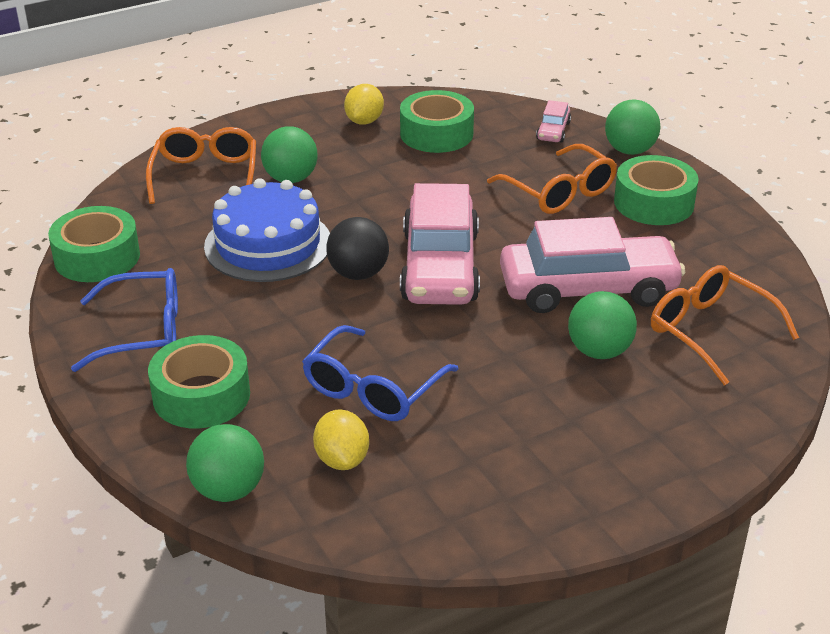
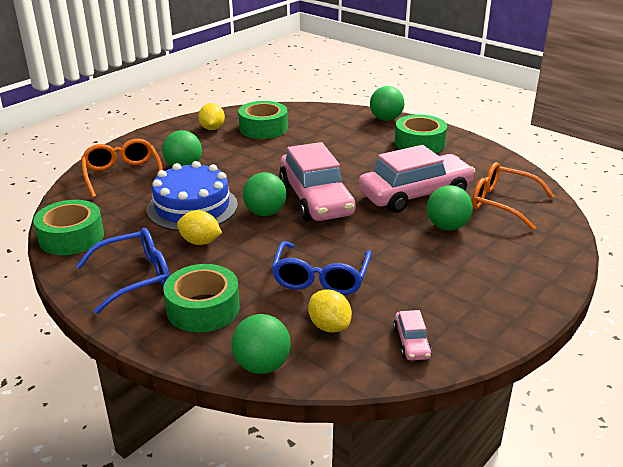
camera: 20 degrees left, 5 degrees down
(249, 299) = (200, 242): none -> yellow lemon
(358, 274) = (265, 213): black ball -> green ball
(553, 131) = (334, 116): pink car -> pink car (411, 342)
(559, 192) = (361, 147): orange glasses -> none

